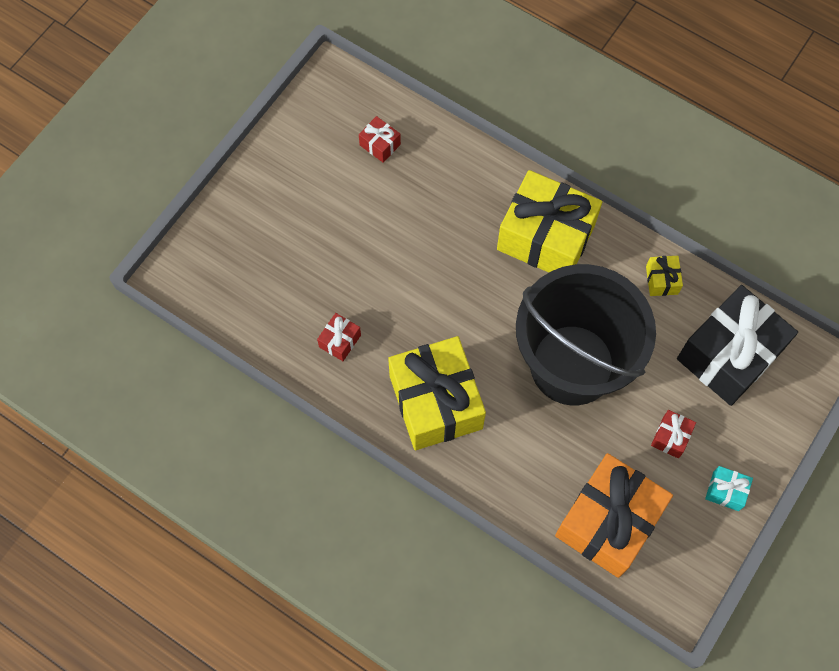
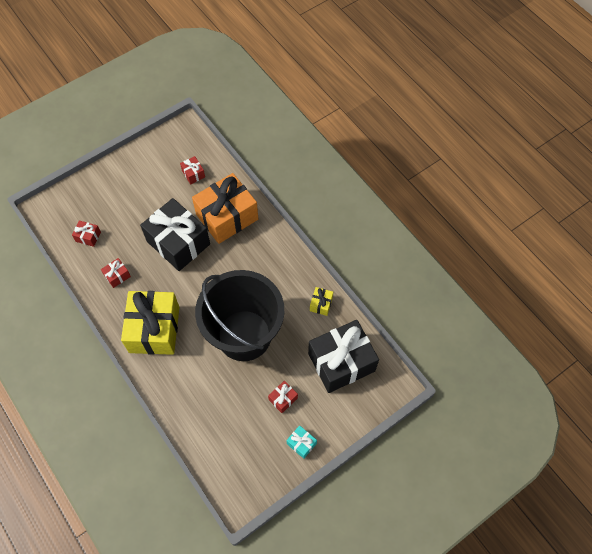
camera: 20 degrees right, 5 degrees down
(264, 296) = (88, 237): none -> red gift
(408, 259) = (178, 242): none -> black gift
(545, 237) = (263, 256): yellow gift -> none
(608, 522) = (221, 436): orange gift -> orange gift (227, 217)

